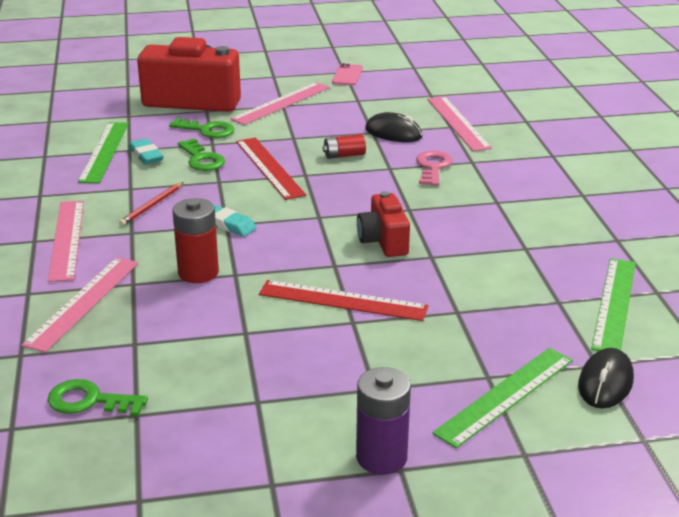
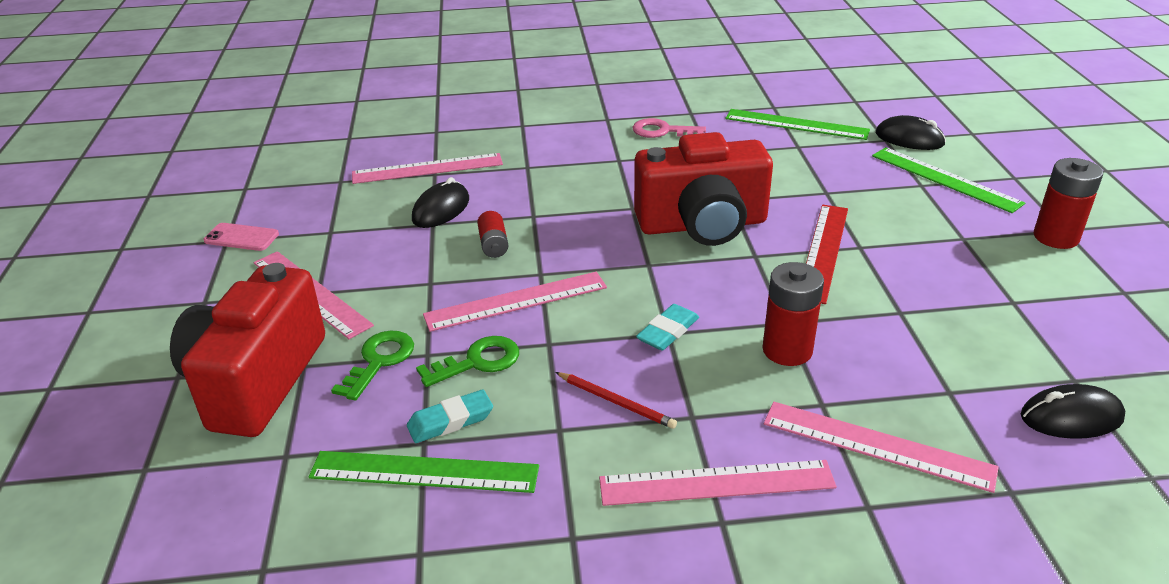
camera: 85 degrees left, 5 degrees up
(89, 401) = (1071, 417): green key -> black mouse
(269, 167) = (516, 301): red ruler -> pink ruler
(381, 457) = (1056, 237): purple battery -> red battery
(383, 241) = (702, 225): red camera -> red camera, size x1.84
(433, 167) = (536, 189): pink key -> pink key (662, 131)

